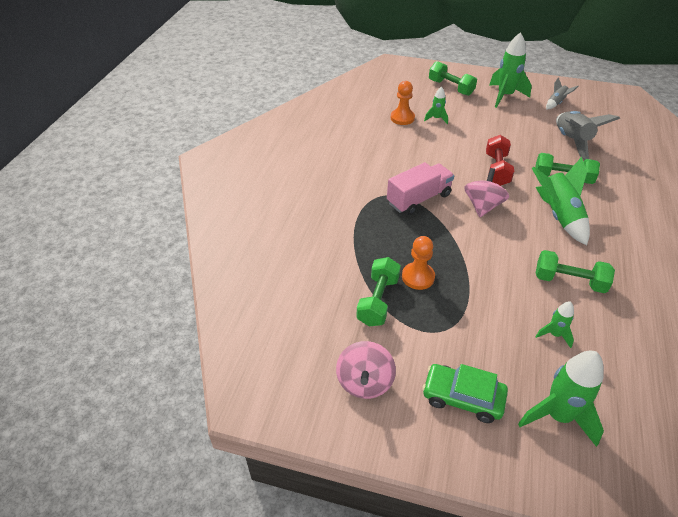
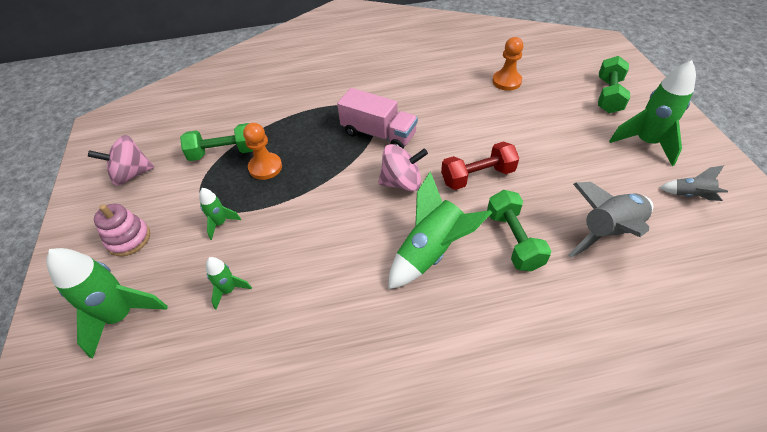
camera: 65 degrees right, 5 degrees up
(436, 119) = (531, 104): green rocket -> green rocket (220, 223)
(462, 397) = (128, 239): green car -> pink stacking toy
(569, 281) = (318, 287): green dumbbell -> none

